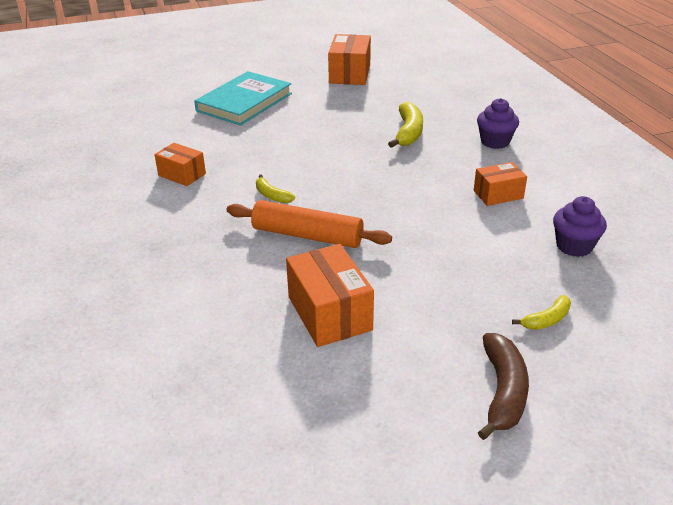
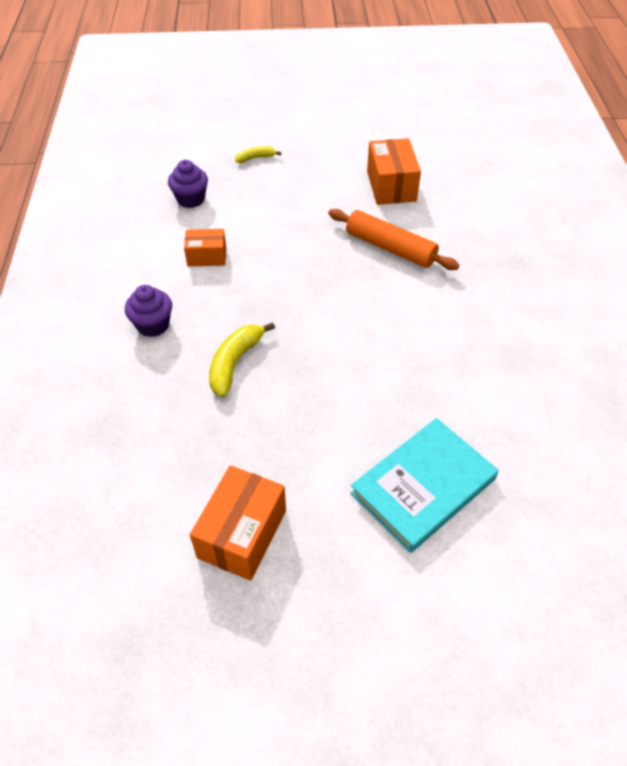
camera: 165 degrees left, 15 degrees up
(182, 174) = (504, 348): orange box -> none
(272, 195) = (412, 298): yellow banana -> none
(503, 391) = (309, 130): brown banana -> none

